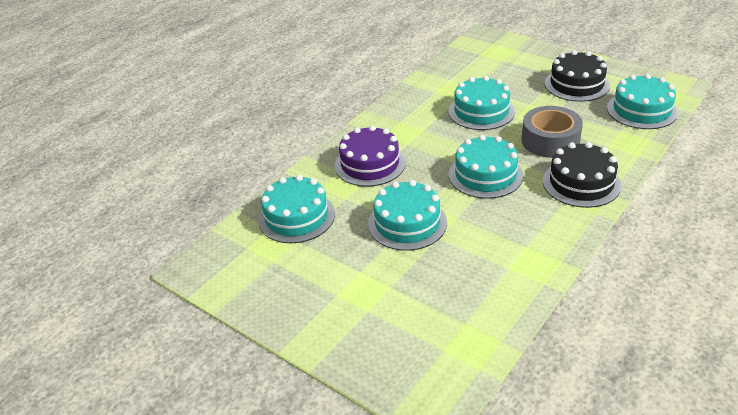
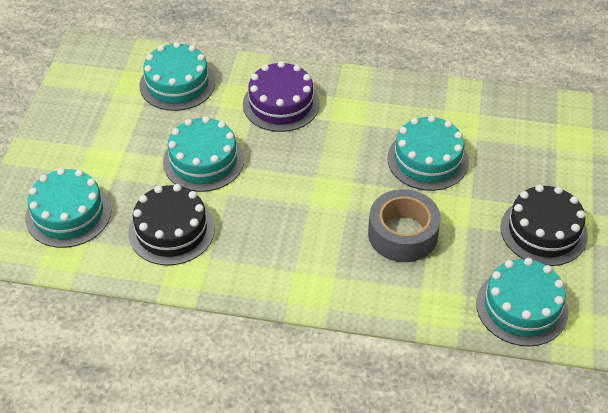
camera: 60 degrees right, 10 degrees up
(485, 175) = (309, 196): turquoise cake -> turquoise cake (68, 214)
(581, 183) = (335, 278): black cake -> black cake (171, 231)

